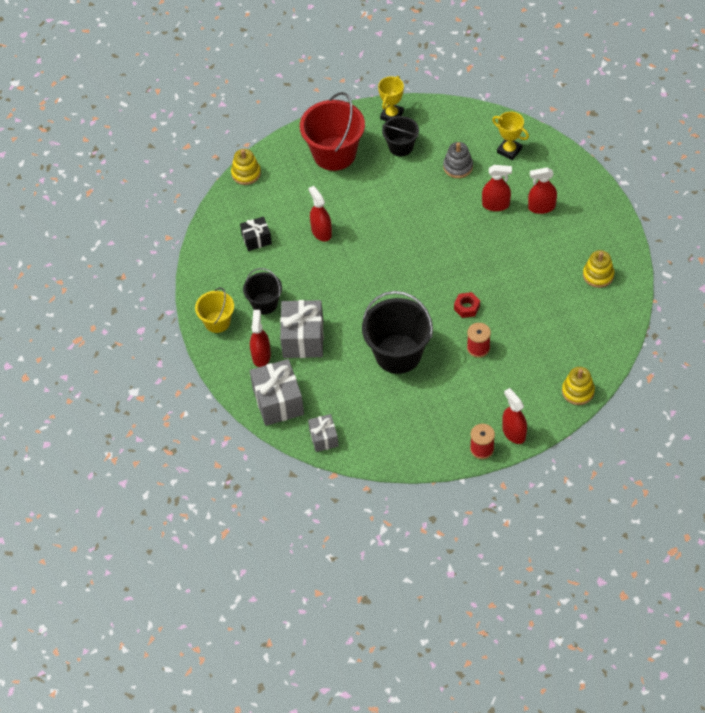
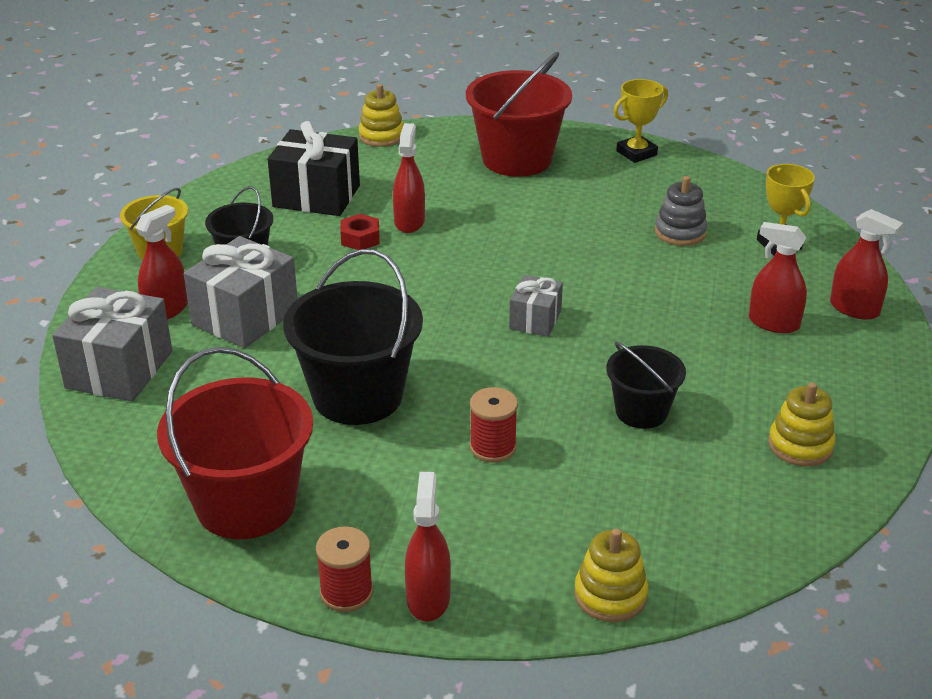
camera: 30 degrees right, 20 degrees down
(256, 239) = (316, 196): black gift -> black gift, size x1.75
(324, 438) = (122, 445): grey gift -> grey gift (535, 320)
(401, 147) = (616, 184): black bucket -> black bucket (641, 411)
(405, 434) = (246, 504): none -> red bucket
(466, 307) = (528, 388): red nut -> red nut (360, 238)
(496, 205) = (699, 292): red spray bottle -> red spray bottle (854, 309)

